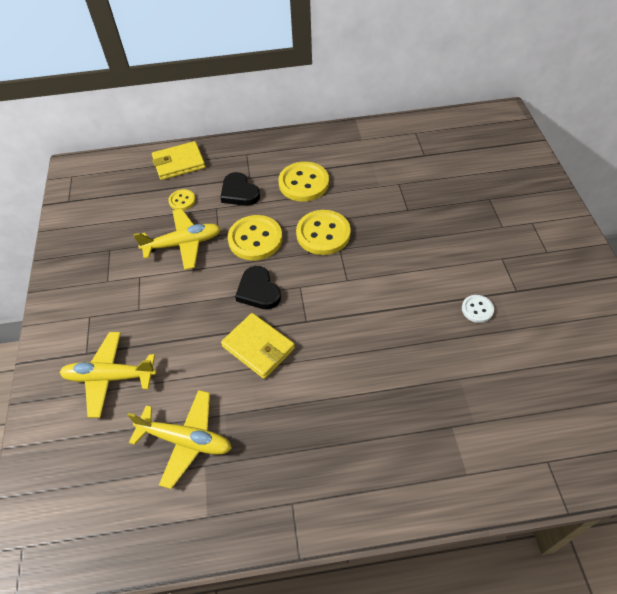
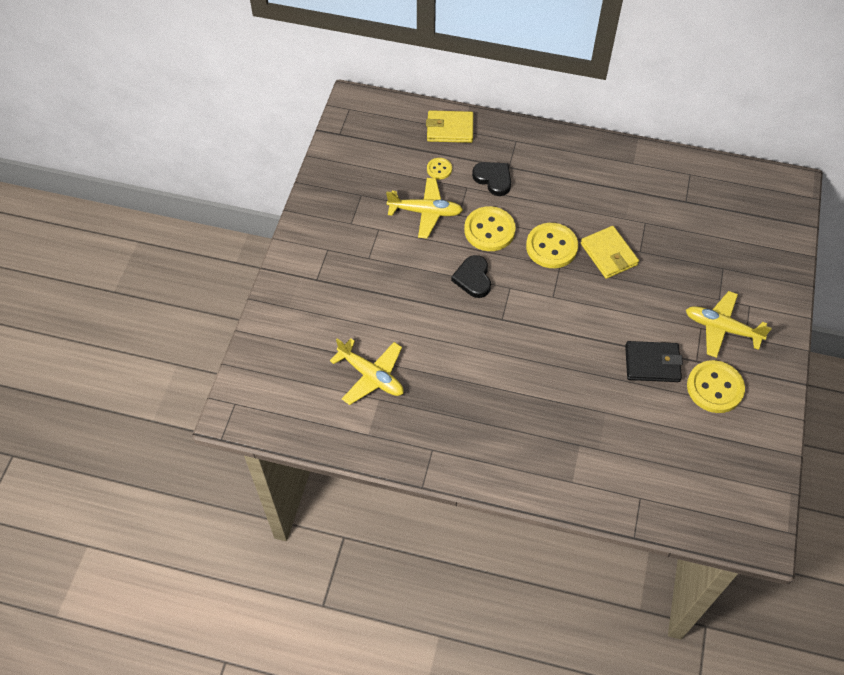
camera: 20 degrees right, 5 degrees up
(110, 377) = (329, 306): yellow plane -> yellow plane (722, 328)
(239, 192) = (493, 179): black heart -> black heart turned 150 degrees clockwise
(258, 347) = (454, 326): yellow wallet -> yellow wallet (608, 254)
(303, 183) = (556, 190): yellow button -> yellow button (715, 388)
(477, 309) = (652, 363): white button -> black wallet

